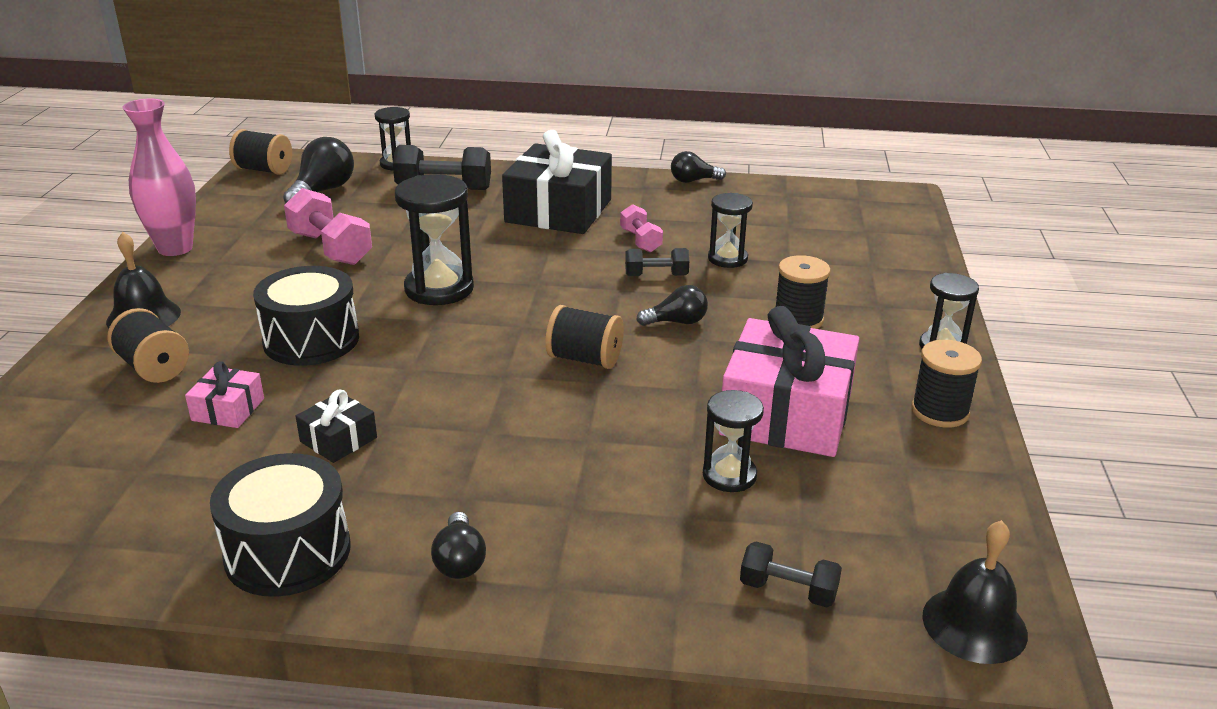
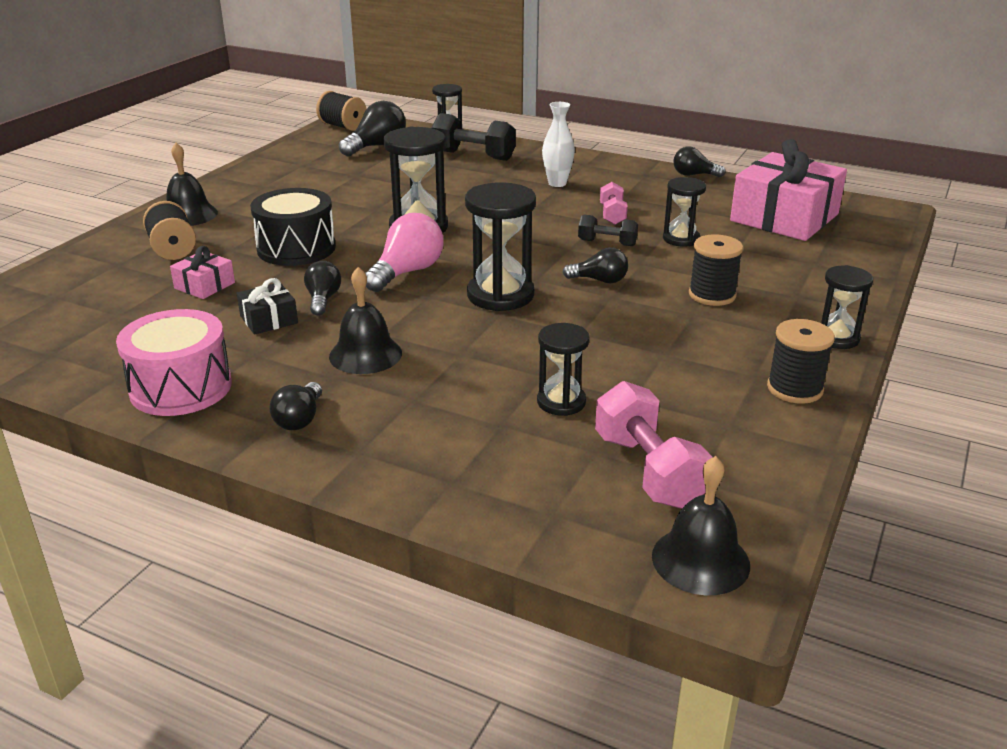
camera: 20 degrees right, 0 degrees up
(175, 248) = (242, 172): pink vase -> none
(288, 552) = (181, 387): black drum -> pink drum
(330, 248) = (354, 187): pink dumbbell -> pink dumbbell (648, 470)
(387, 401) = (323, 300): none -> black light bulb
(463, 348) = (407, 272): none -> pink light bulb
(482, 462) = (365, 354): none -> black bell
(558, 211) = (557, 183): black gift -> white vase
(584, 359) = (500, 295): black spool -> black hourglass
(786, 413) = (647, 365): pink gift -> pink gift (784, 217)
(788, 590) = (549, 497): black dumbbell -> none

